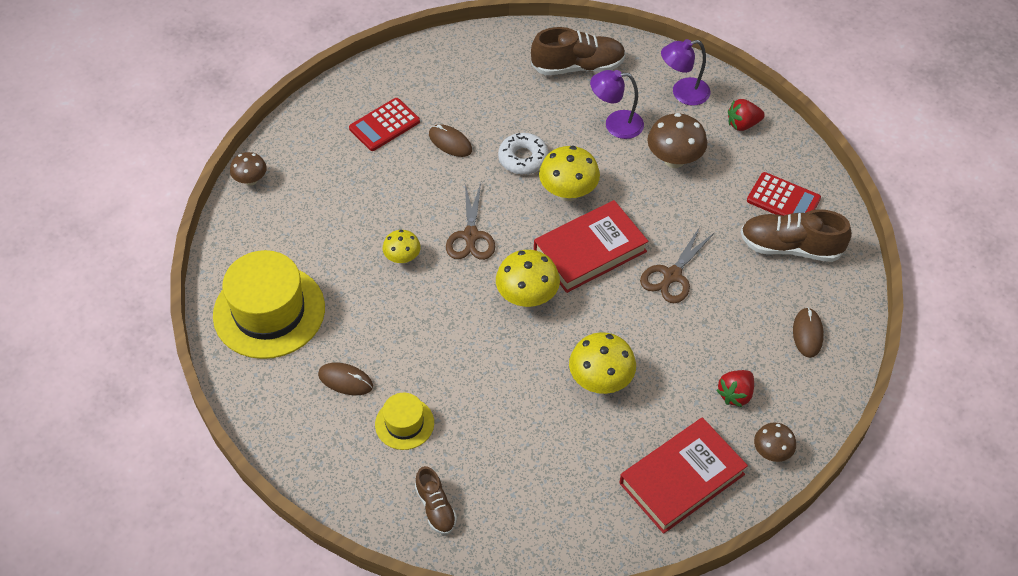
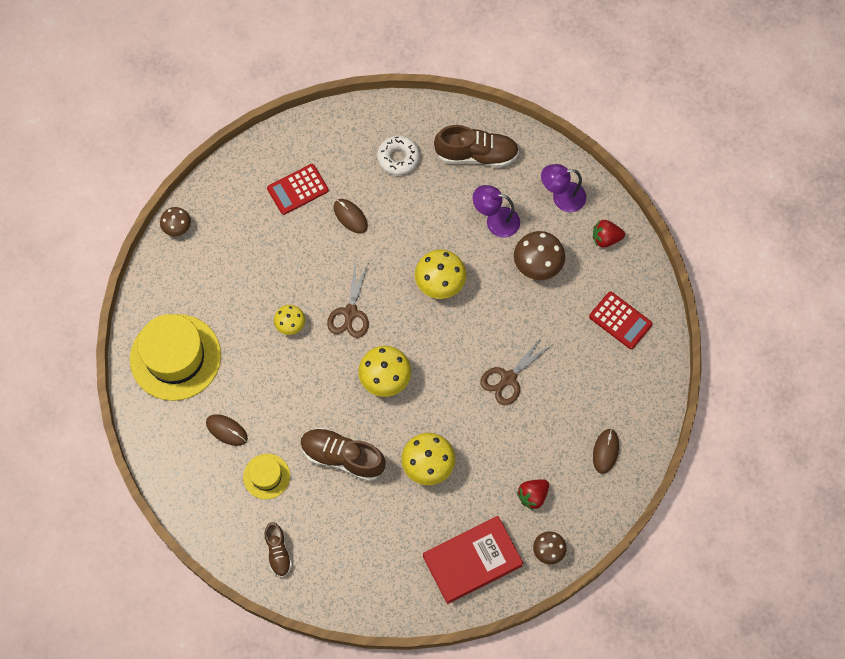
camera: 10 degrees right, 15 degrees up
(523, 158) = (409, 243): white donut -> white donut (398, 158)
(590, 251) = (446, 343): red book -> none
(790, 247) = (613, 368): brown shoe -> brown shoe (342, 457)

